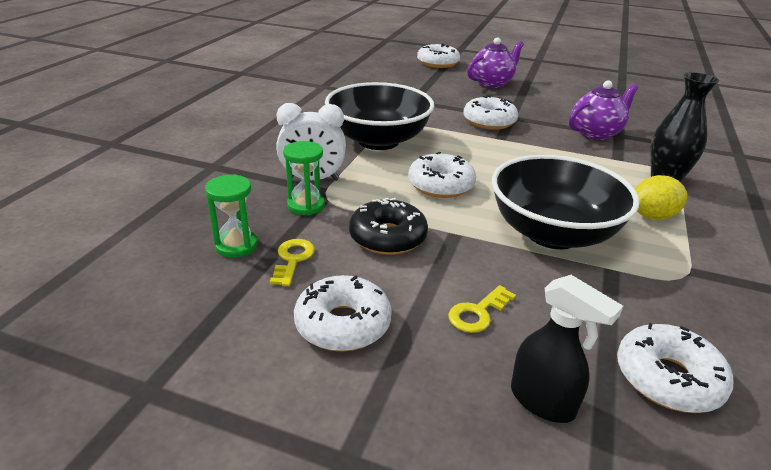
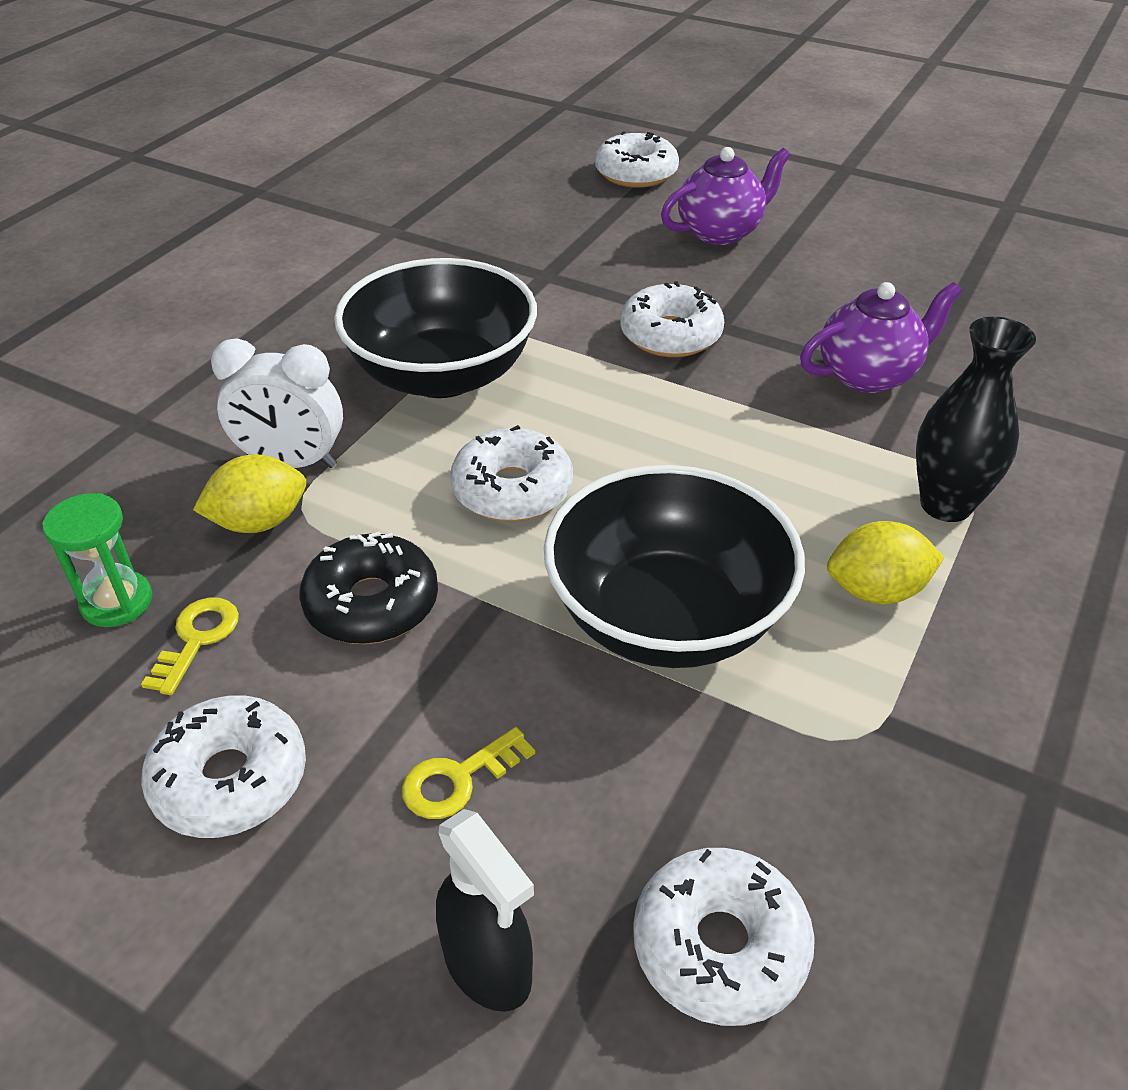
camera: 10 degrees right, 10 degrees up
(306, 205) = (259, 522): green hourglass -> yellow lemon

